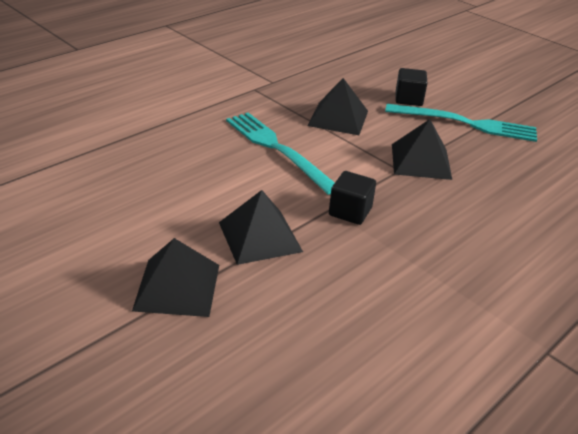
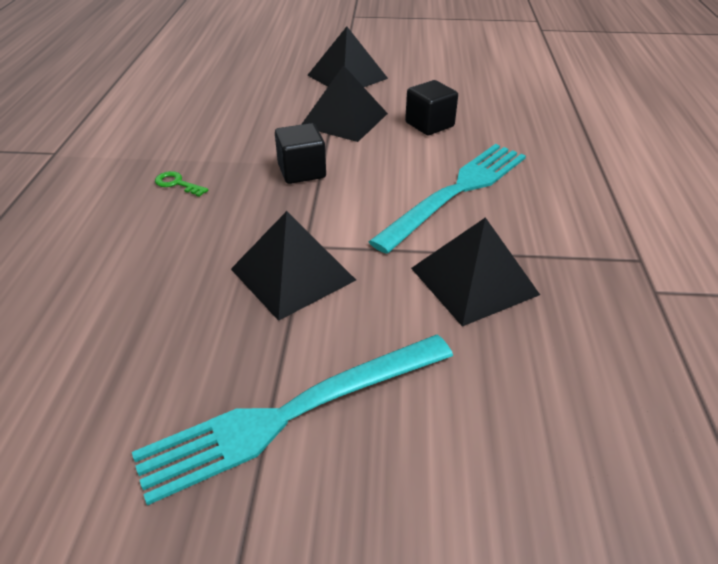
camera: 140 degrees right, 5 degrees up
(278, 149) = (456, 192): turquoise fork -> turquoise fork turned 60 degrees counterclockwise
(408, 99) = (446, 413): black cube -> black cube (429, 124)
(449, 251) = (177, 184): none -> green key

